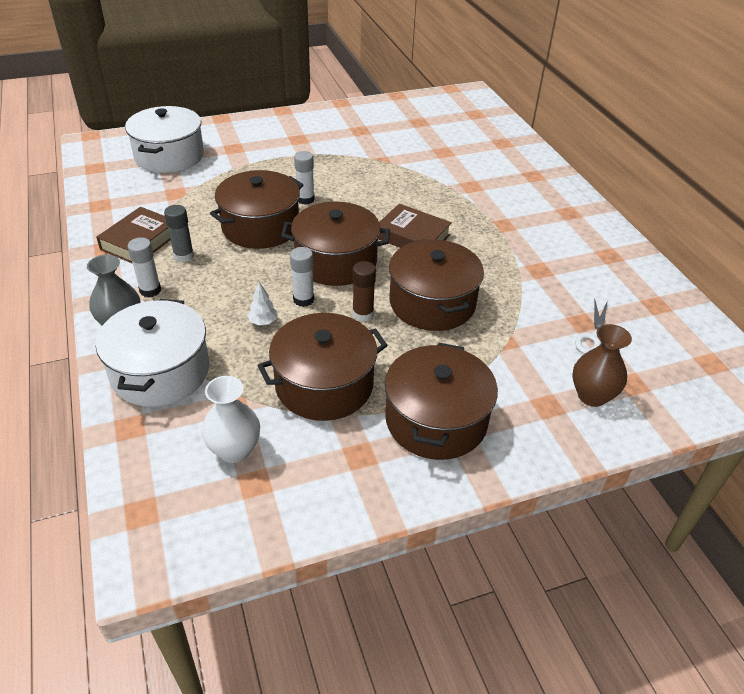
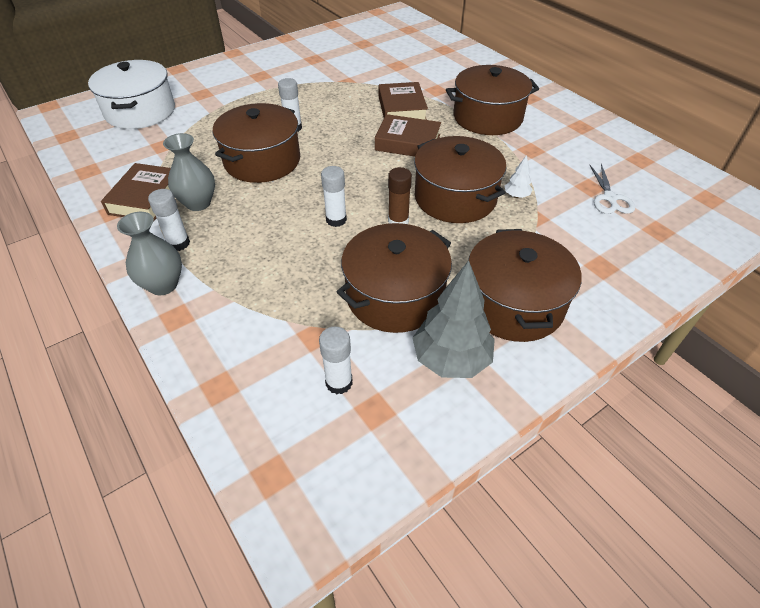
camera: 15 degrees left, 5 degrees up
(160, 371) = (226, 322): white pot -> none
(184, 256) = (198, 203): grey glue stick -> grey vase
(234, 450) = (339, 382): white vase -> white glue stick
(263, 322) = (307, 249): white tree -> white tree (516, 196)
(336, 261) = (349, 178): brown pot -> brown pot (487, 117)
(348, 456) = (451, 359): none -> grey tree
(424, 200) = (402, 108): none -> brown book
(592, 396) = (632, 248): brown vase -> none

